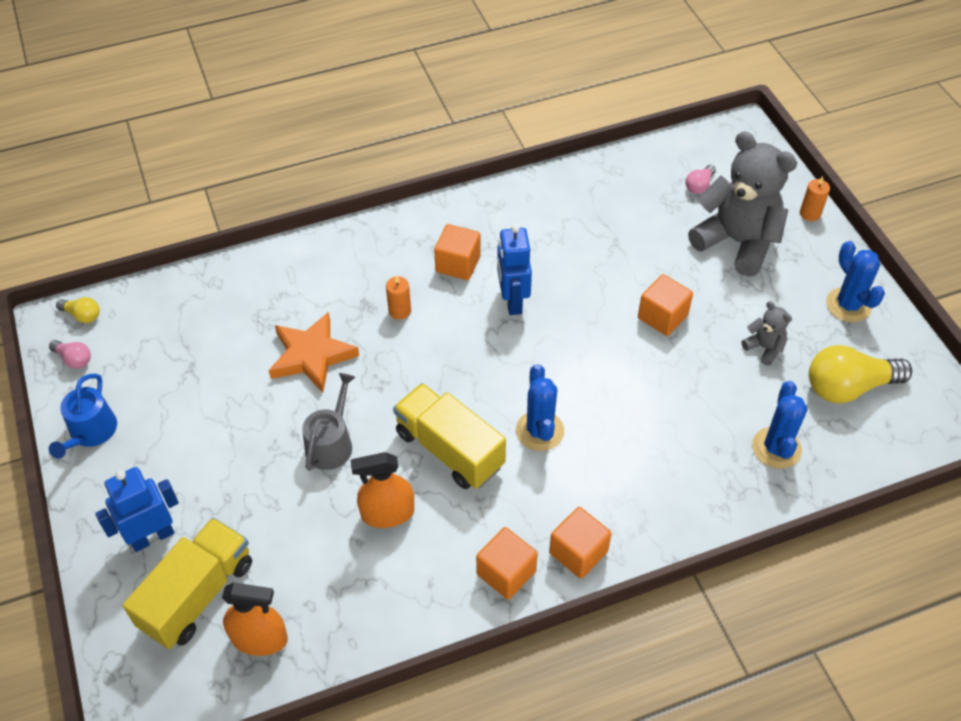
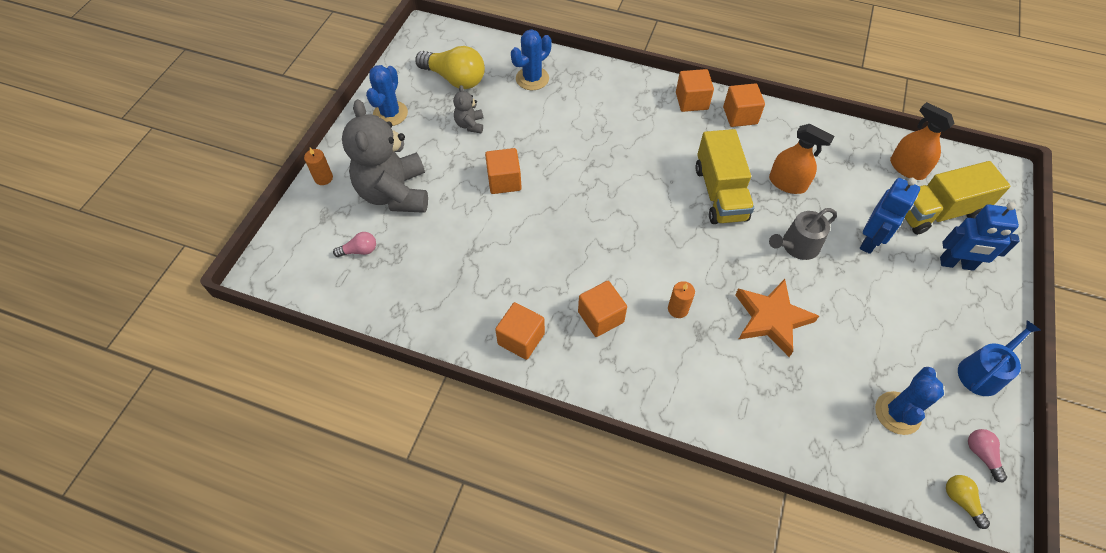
camera: 140 degrees left, 5 degrees up
(503, 211) = (521, 339): none -> orange cube
(512, 301) = (589, 259): blue robot -> blue robot (870, 241)
(539, 431) = (654, 168): blue cactus -> blue cactus (897, 413)

